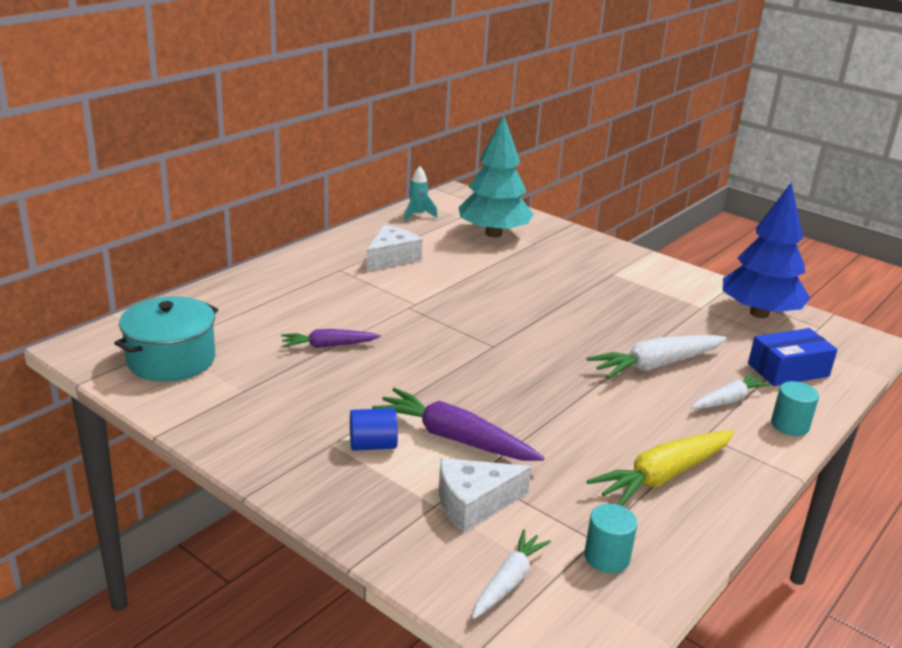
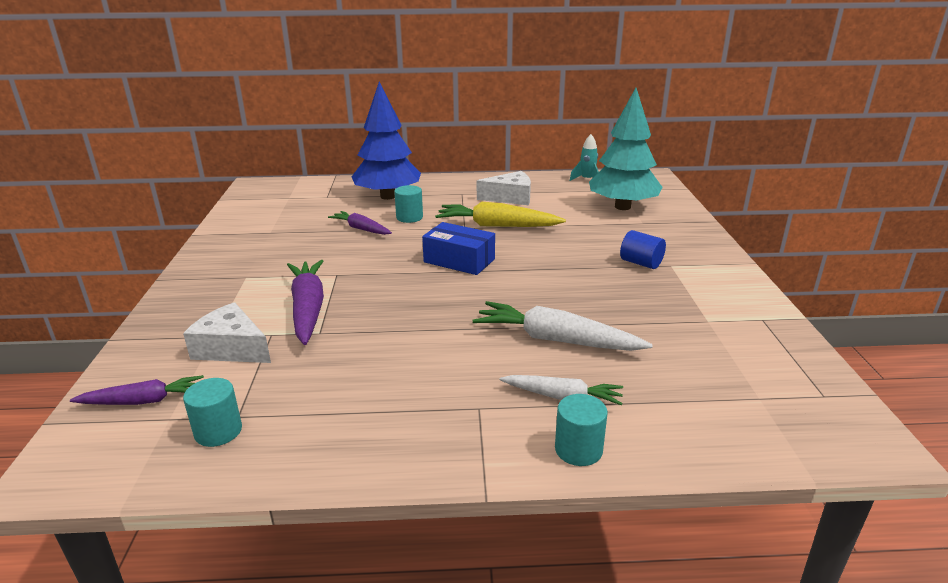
camera: 50 degrees right, 0 degrees up
(171, 359) = (276, 204): turquoise pot -> none
(347, 314) = (409, 217): none -> turquoise cylinder
(373, 445) = (261, 288): blue cylinder -> blue cylinder (641, 263)
(508, 581) = (143, 401): white carrot -> purple carrot
(663, 476) = (377, 412): yellow carrot -> yellow carrot (497, 226)
(759, 313) = (766, 352): blue tree -> blue tree (387, 196)
(788, 370) = (688, 409): blue box -> blue box (459, 260)

